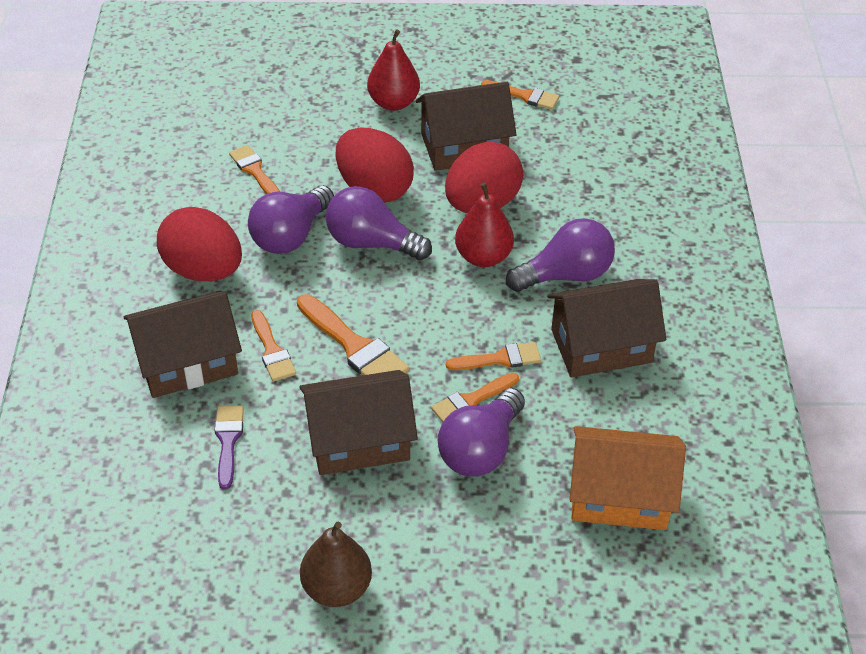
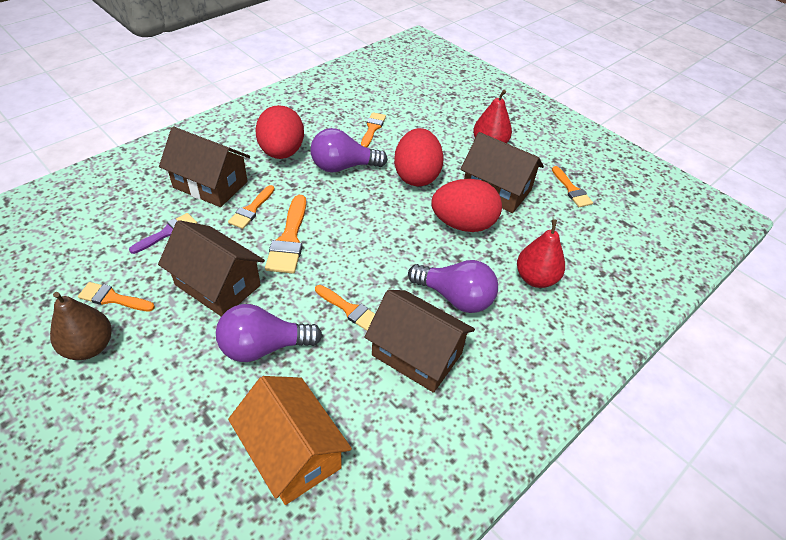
camera: 45 degrees right, 0 degrees up
(371, 243) = (375, 199): purple light bulb -> none
(471, 400) = (300, 317): orange brush -> orange brush (113, 298)
(483, 257) = (423, 250): red pear -> red pear (536, 278)

